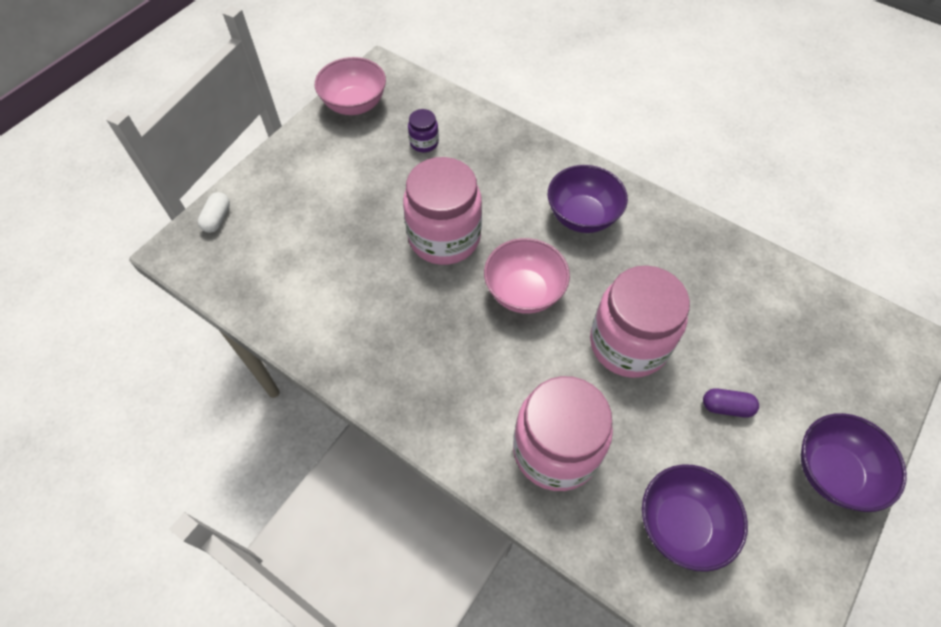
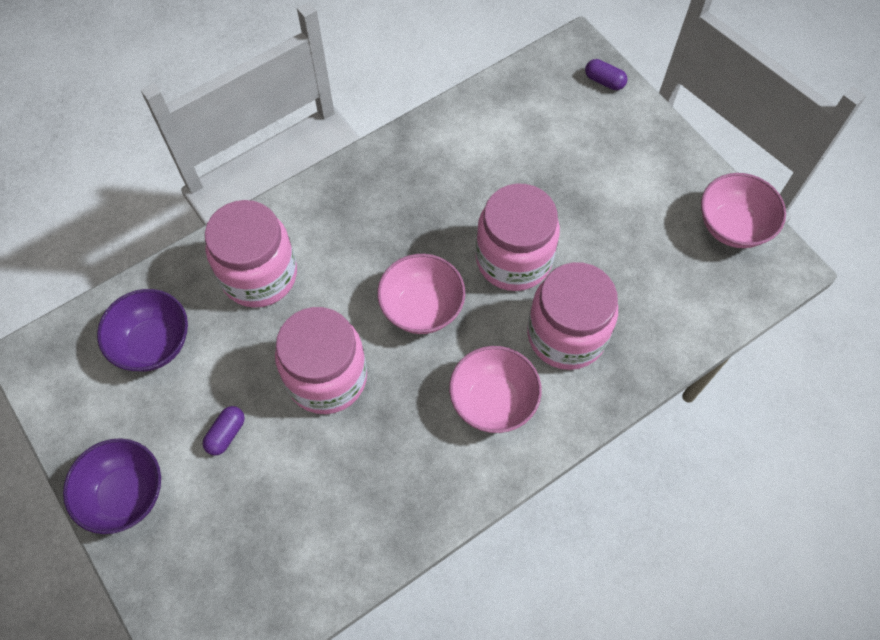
camera: 110 degrees right, 5 degrees up
(217, 218) = (604, 81): white capsule -> purple capsule
(424, 143) = (651, 278): purple jar -> none
(500, 184) = (566, 335): none -> pink jar
(582, 216) = (493, 401): purple bowl -> pink bowl

